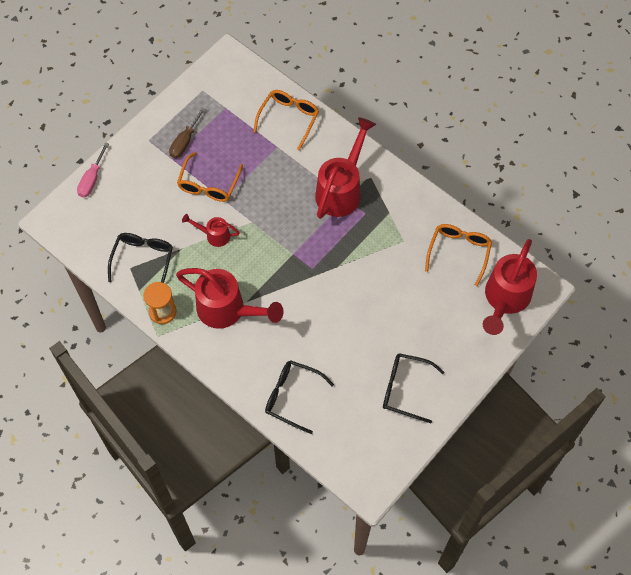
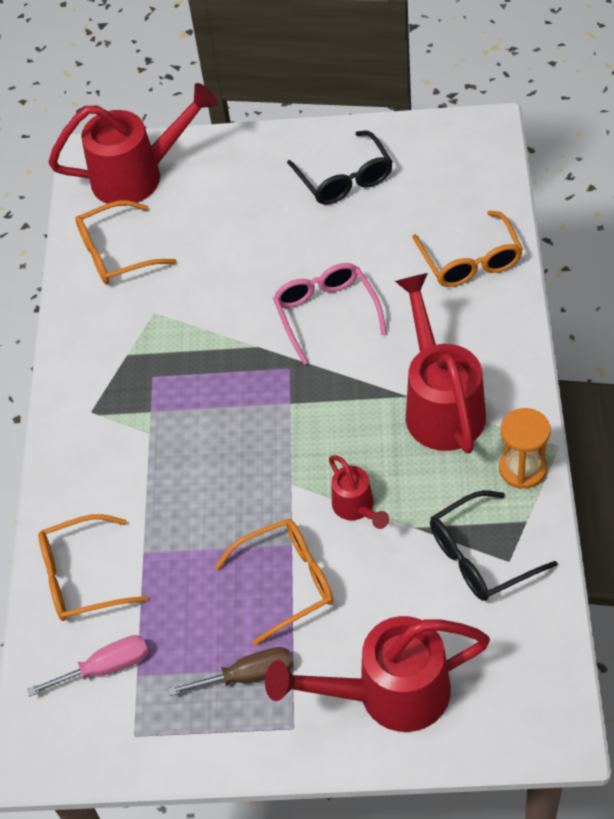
camera: 125 degrees left, 10 degrees down
(92, 179) = (435, 742): pink screwdriver -> pink screwdriver (106, 668)
(292, 397) = (470, 260): black glasses -> orange glasses
(326, 308) = (326, 314): none -> pink glasses
(342, 189) = (141, 427): red watering can -> red watering can (388, 694)

